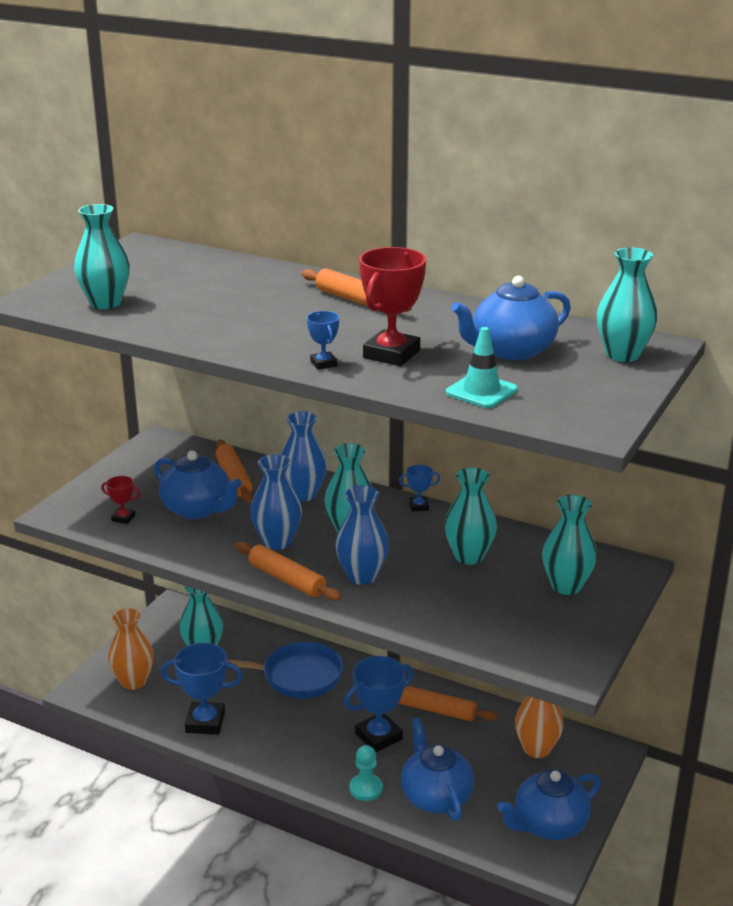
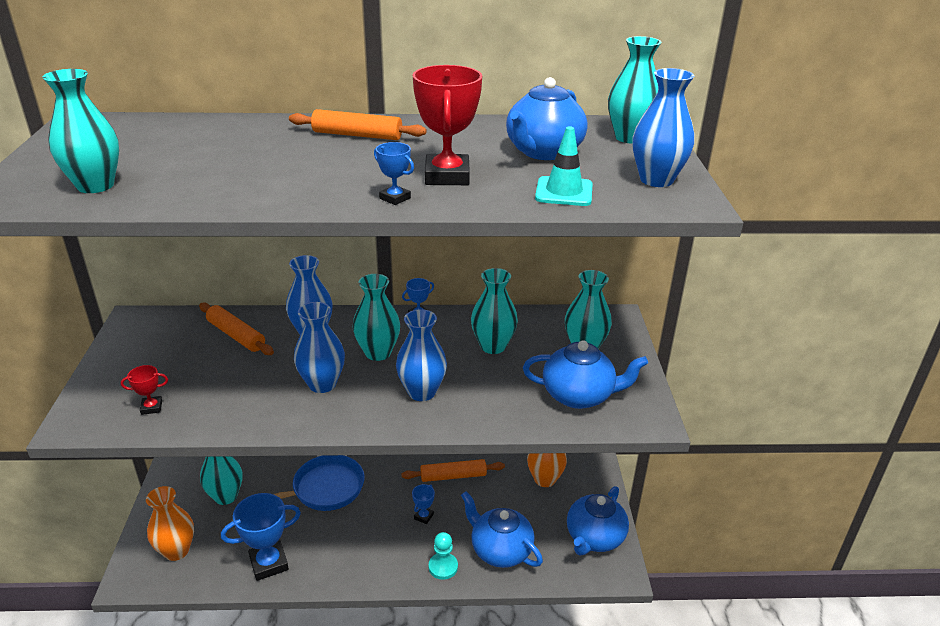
camera: 30 degrees left, 5 degrees up
(198, 509) = (223, 375): blue teapot -> blue teapot (579, 395)
(287, 579) = (359, 417): orange rolling pin -> none
(378, 736) = (423, 516): blue trophy -> blue trophy, size x0.49
(589, 401) = (656, 180): none -> blue vase

